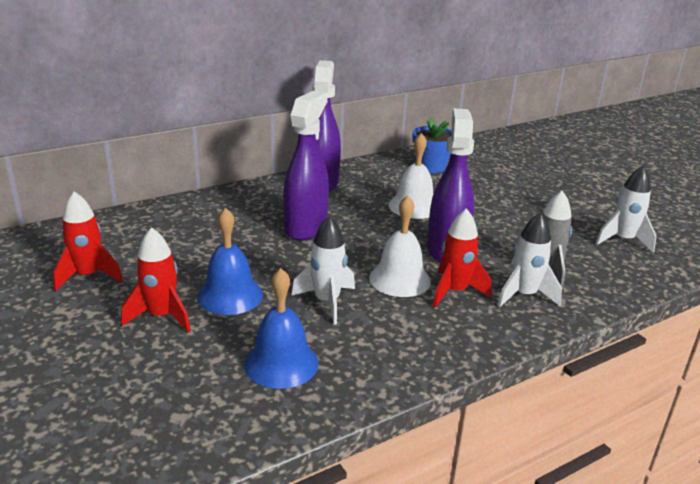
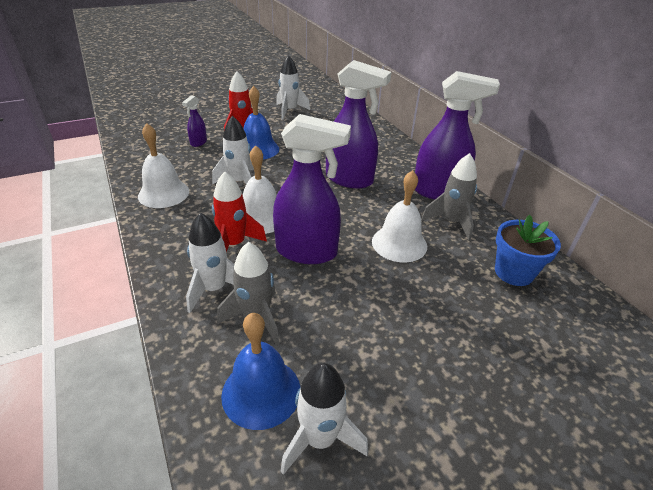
camera: 95 degrees right, 10 degrees up
(88, 276) = (289, 111): red rocket -> white rocket
(206, 357) = (198, 143): none -> purple spray bottle
(281, 363) = (181, 164): blue bell -> blue bell (261, 392)
(370, 363) = (163, 193): none -> white bell
(373, 182) = (451, 222): none -> grey rocket

